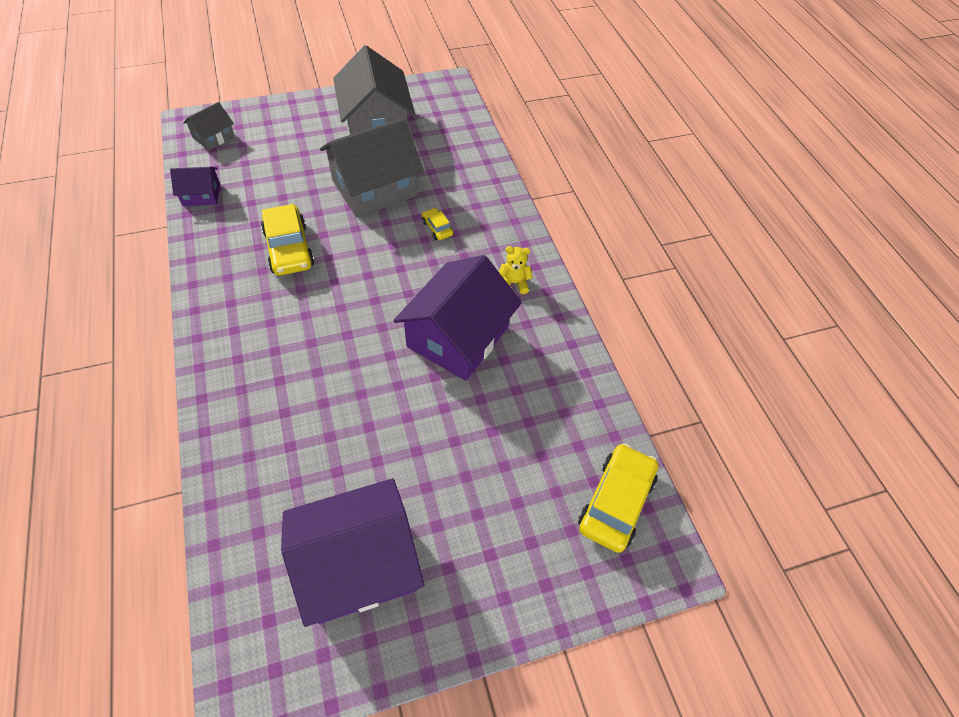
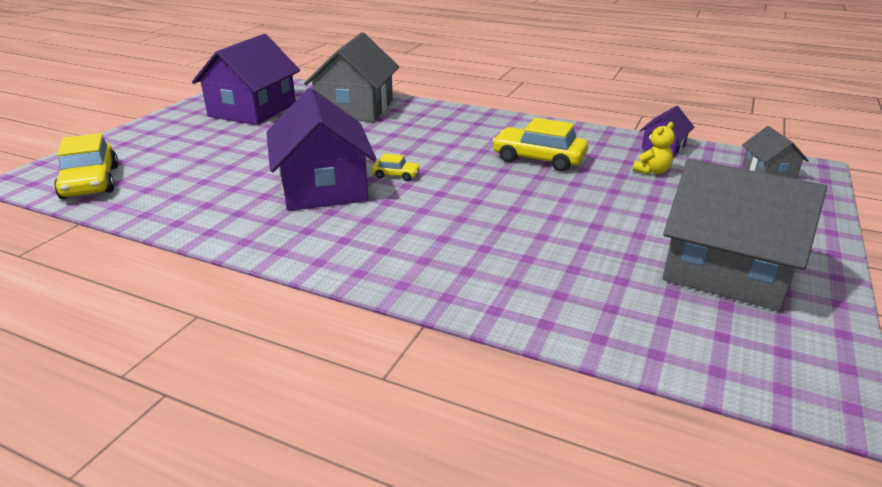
camera: 135 degrees right, 25 degrees down
(374, 188) = (580, 222): grey house -> grey house (355, 109)
(437, 228) = (465, 231): yellow car -> yellow car (396, 175)
(513, 283) = (323, 237): yellow teddy bear -> yellow teddy bear (652, 171)

